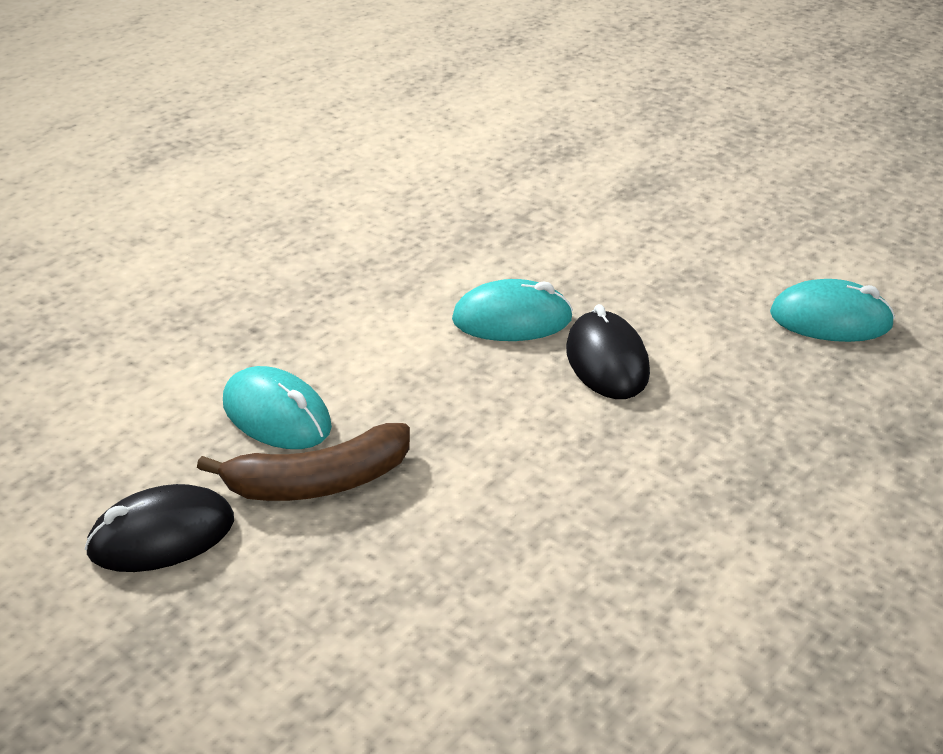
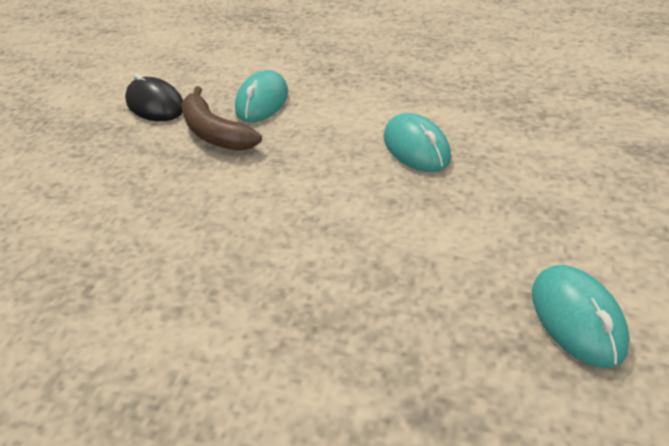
camera: 70 degrees right, 5 degrees up
(606, 361) = (403, 202): black mouse -> none

